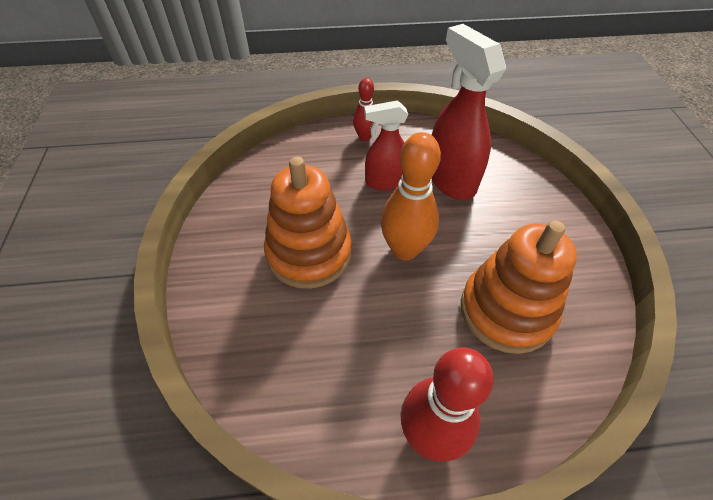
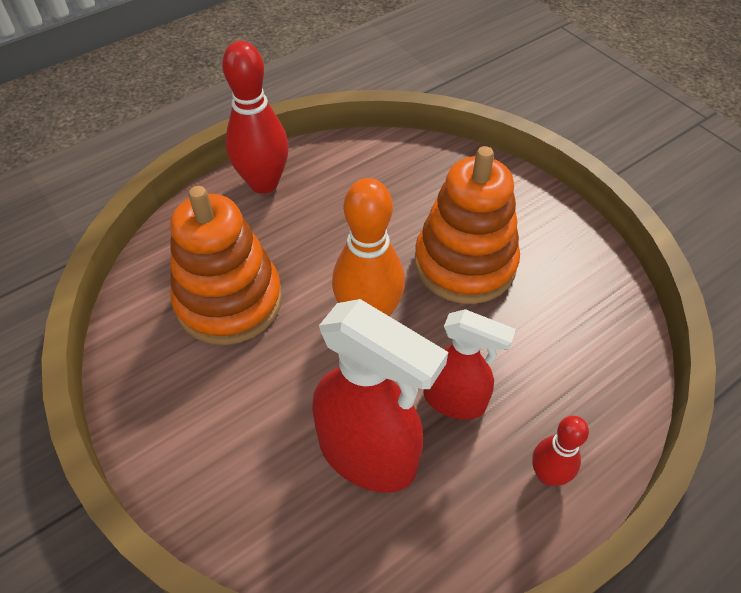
camera: 150 degrees right, 0 degrees up
(385, 182) = (455, 400): red spray bottle -> red spray bottle turned 60 degrees clockwise

